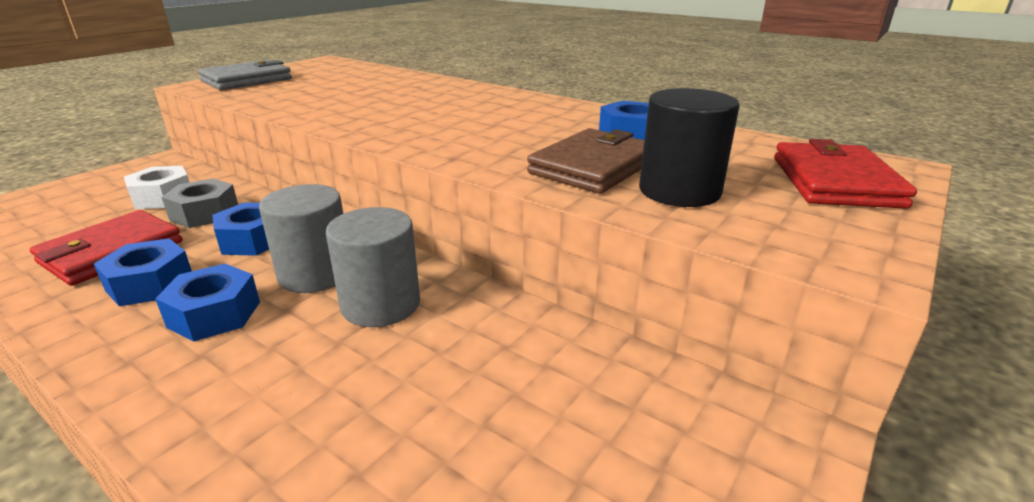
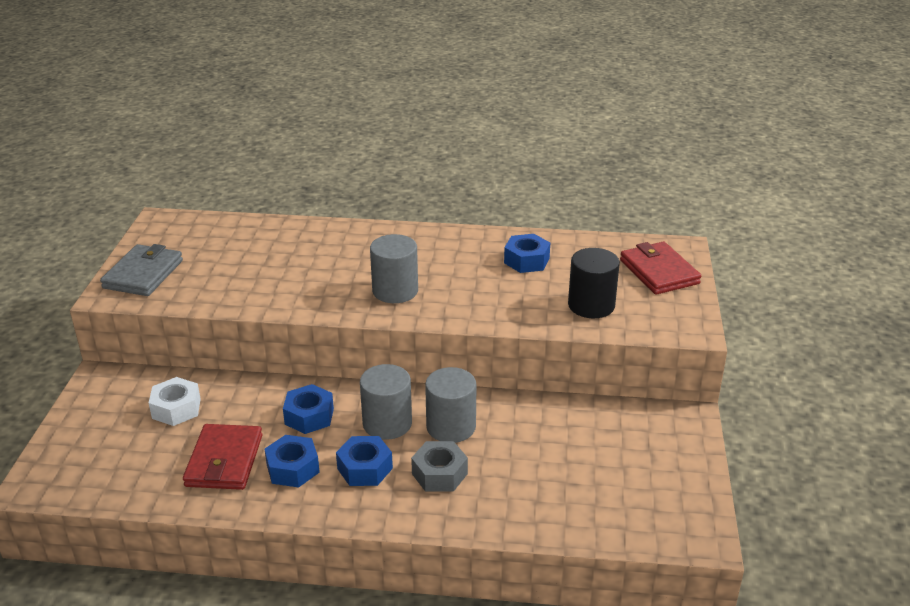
camera: 30 degrees left, 5 degrees up
(205, 213) = (237, 409): grey nut -> grey nut (439, 474)
(436, 128) = (395, 291): none -> grey cylinder
(593, 167) = (531, 299): brown wallet -> none

